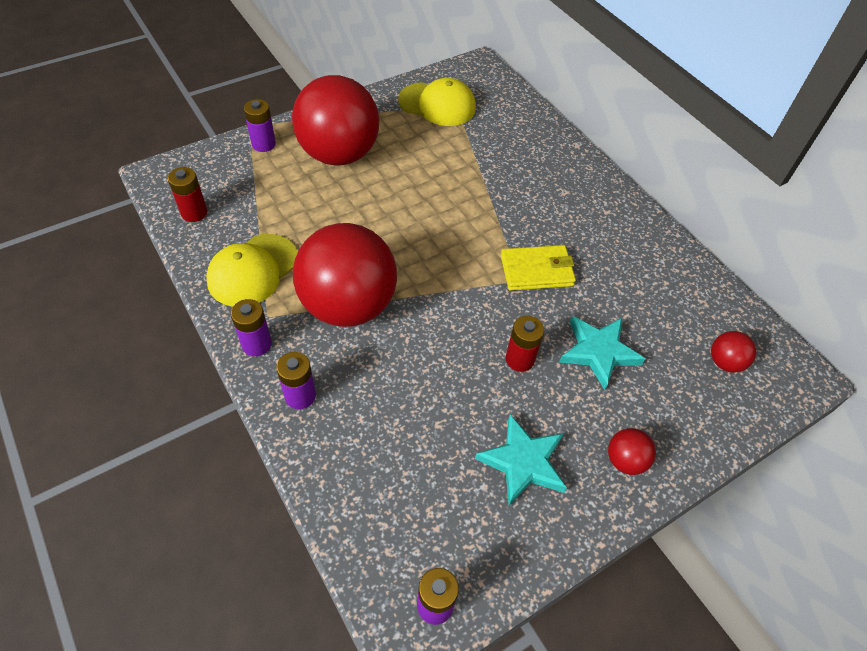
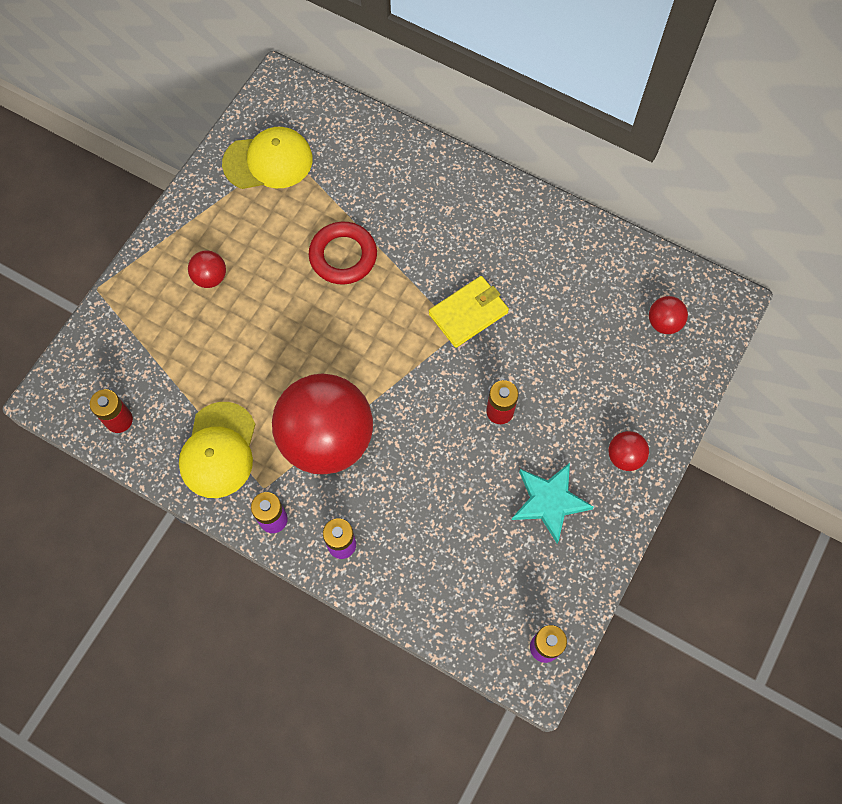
camera: 25 degrees left, 15 degrees up
(263, 144) = (127, 304): purple battery -> none
(339, 154) = (210, 277): red ball -> red ball, size x0.40
(454, 185) = (343, 256): none -> red ring
(598, 352) = (560, 368): turquoise star -> none

